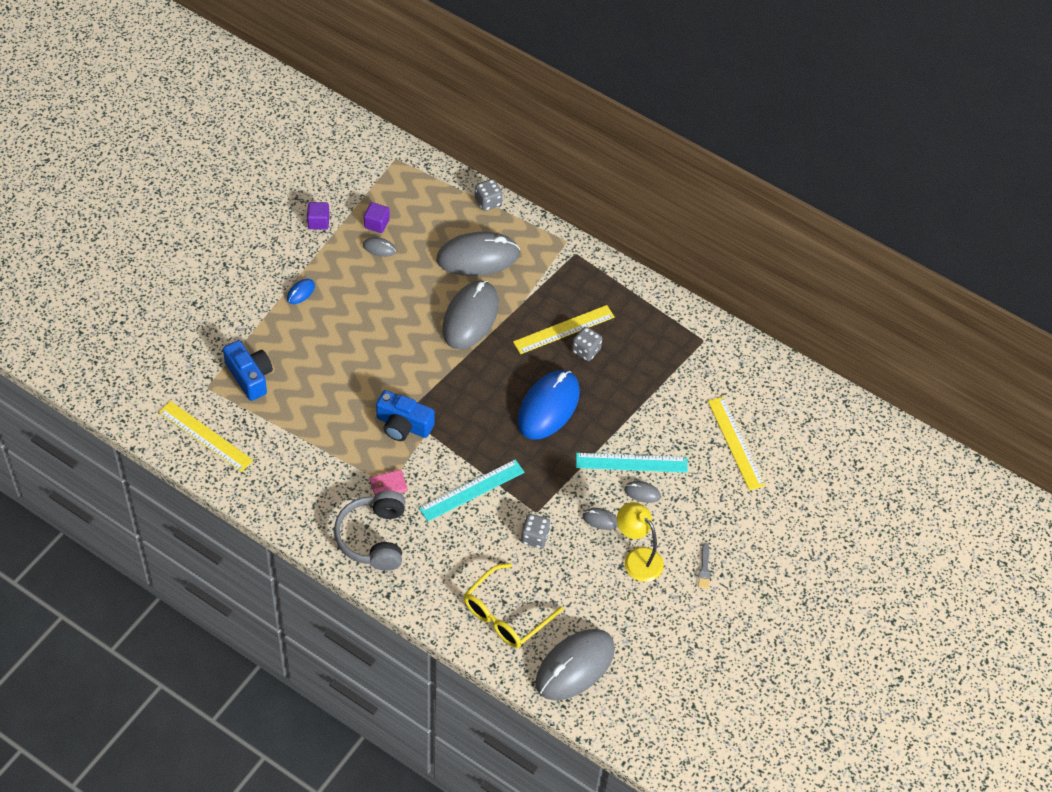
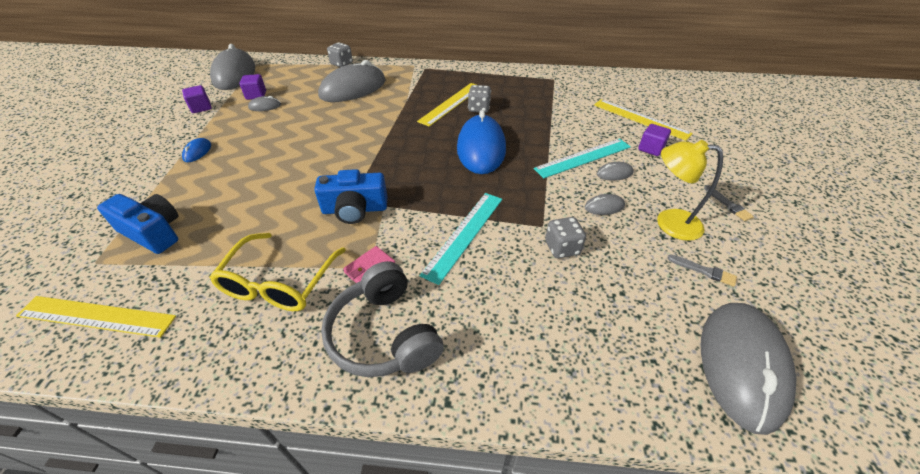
camera: 25 degrees left, 10 degrees down
(470, 317) = (370, 119): grey mouse -> grey mouse (234, 74)
(505, 615) = (609, 345): yellow glasses -> yellow glasses (279, 283)
(620, 605) = (704, 271): none -> grey brush
(704, 483) = (650, 149): none -> purple cube

